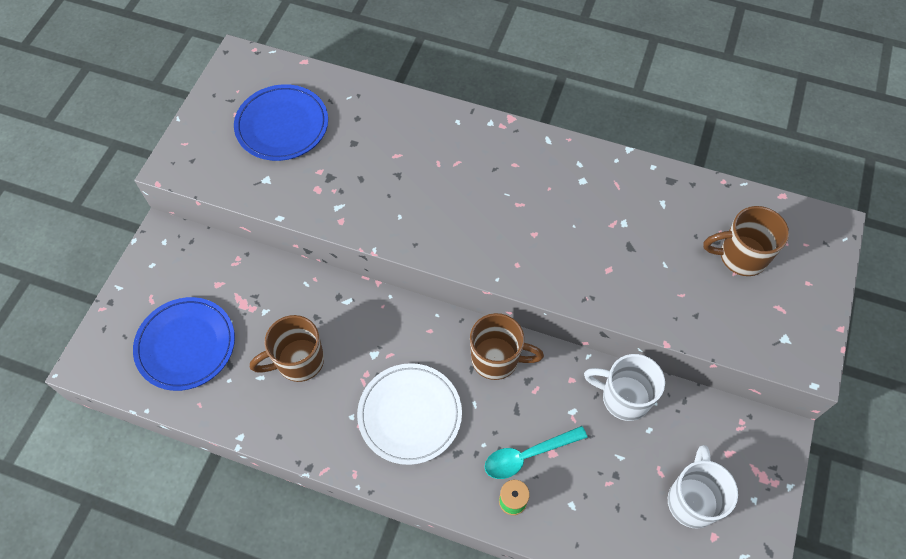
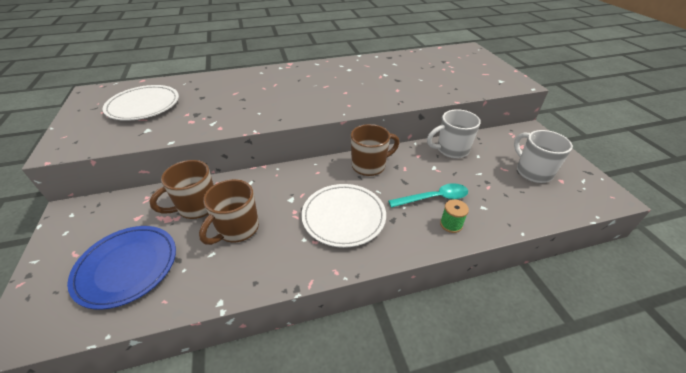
camera: 35 degrees left, 20 degrees down
(282, 126) = (143, 106): blue plate -> white plate
(527, 455) = (434, 198): turquoise spoon -> turquoise spoon turned 135 degrees counterclockwise
(741, 256) = (448, 66): brown mug -> brown mug (197, 207)

